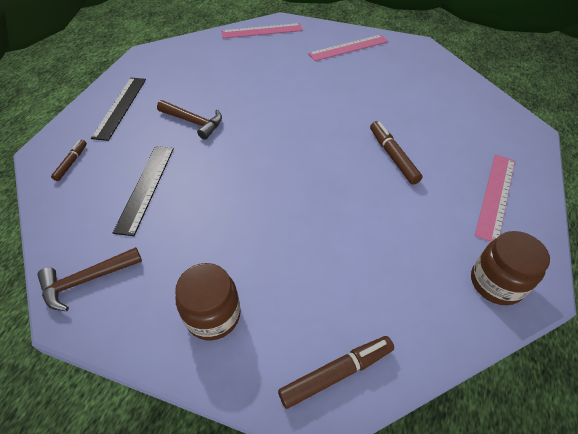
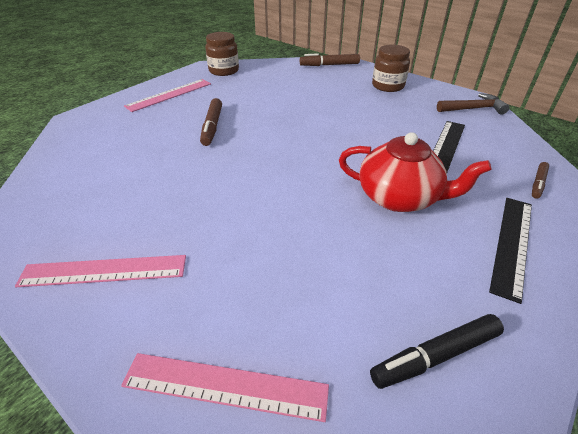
camera: 160 degrees left, 10 degrees down
(178, 53) = (435, 356): none -> black marker
(194, 122) = (399, 198): brown hammer -> red teapot

